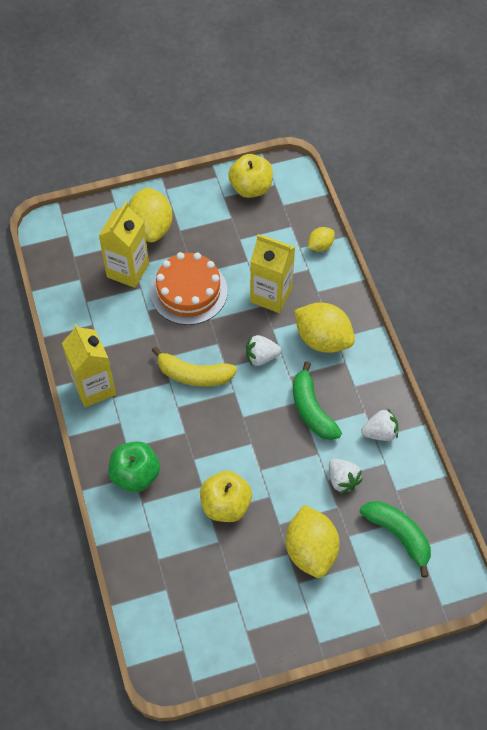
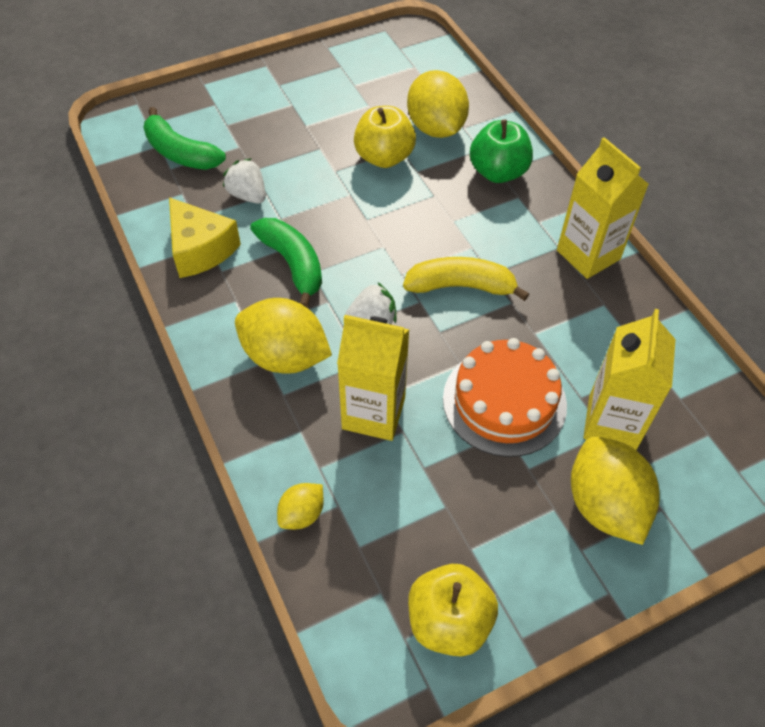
camera: 170 degrees right, 5 degrees down
(311, 550) = (280, 130): yellow lemon -> yellow lemon (436, 128)
(380, 432) = (200, 249): white strawberry -> yellow cheese

